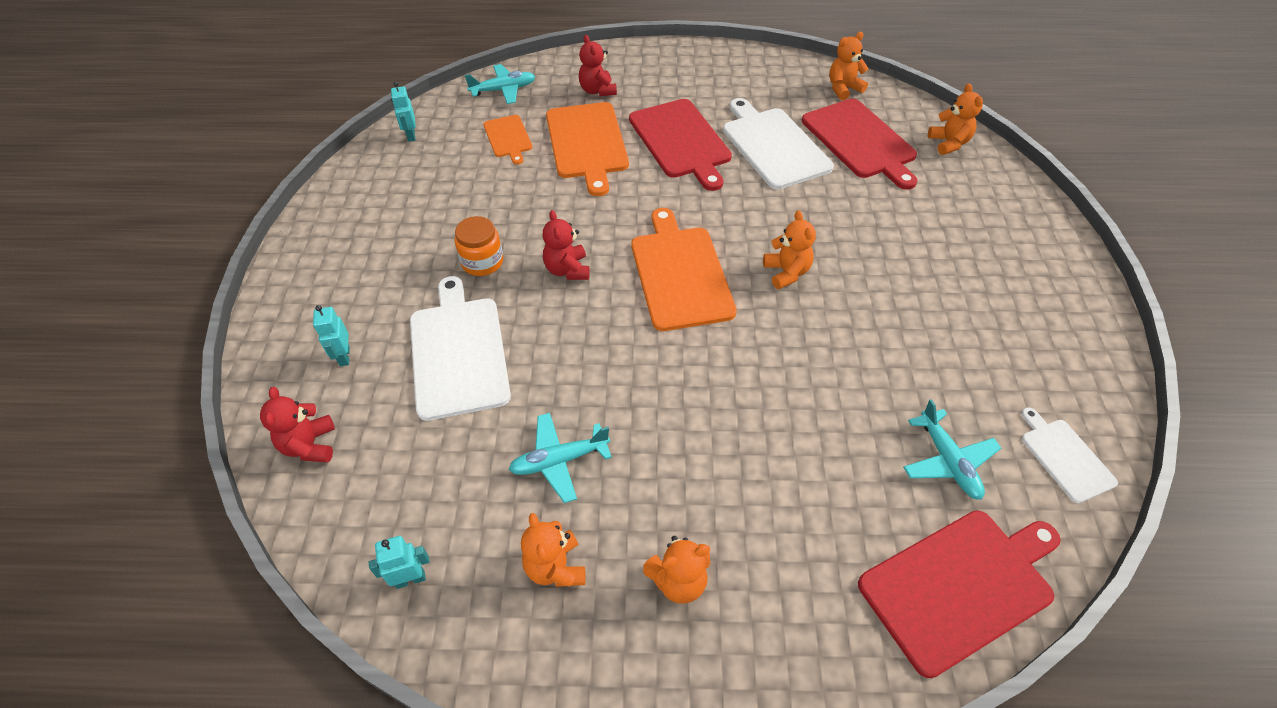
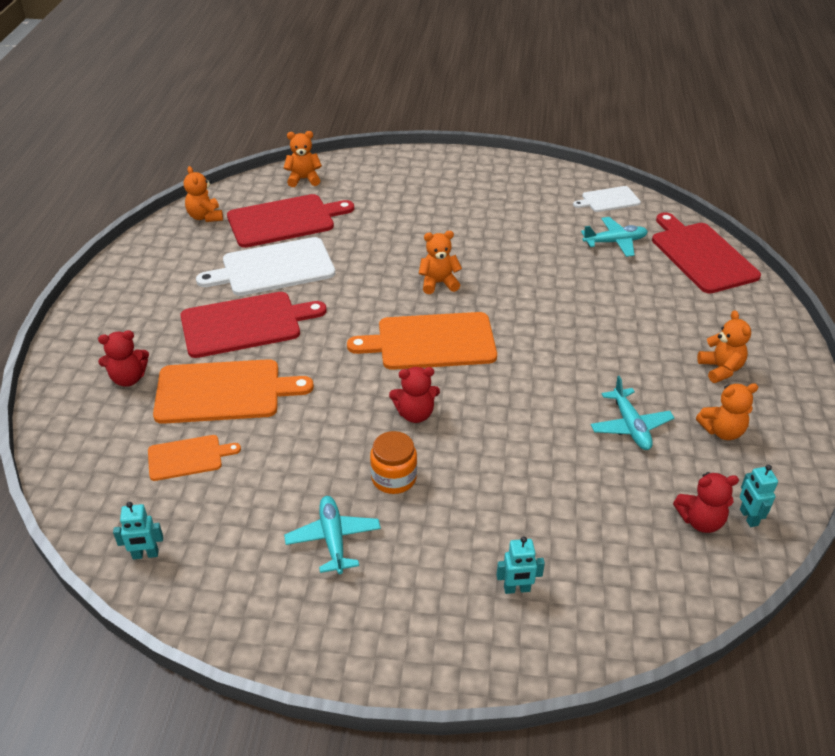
camera: 85 degrees left, 10 degrees down
(310, 445) = (628, 606): red teddy bear -> red teddy bear (700, 521)
(458, 352) = (514, 494): white cutting board -> none
(503, 90) = (86, 462): turquoise plane -> turquoise plane (333, 539)

